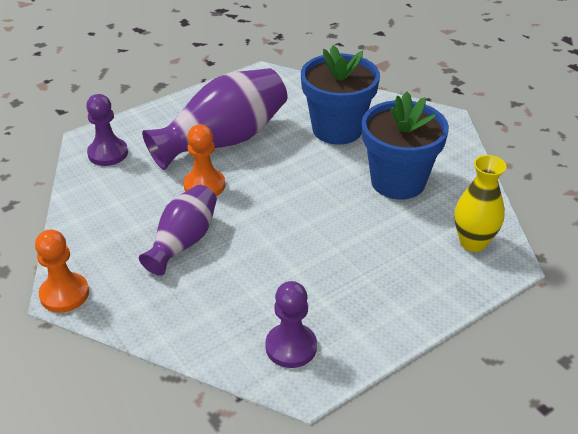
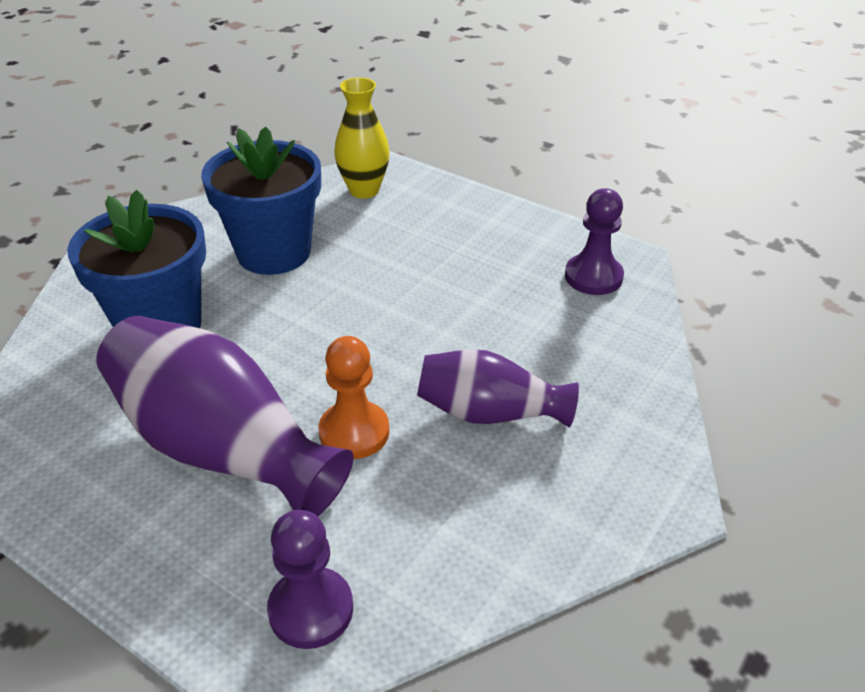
camera: 110 degrees left, 0 degrees up
(64, 294) = (668, 503): orange pawn -> none

